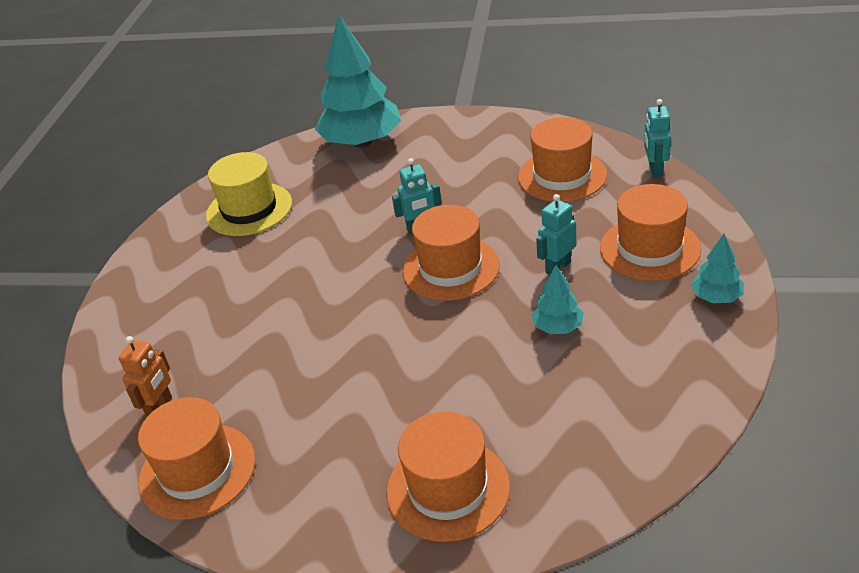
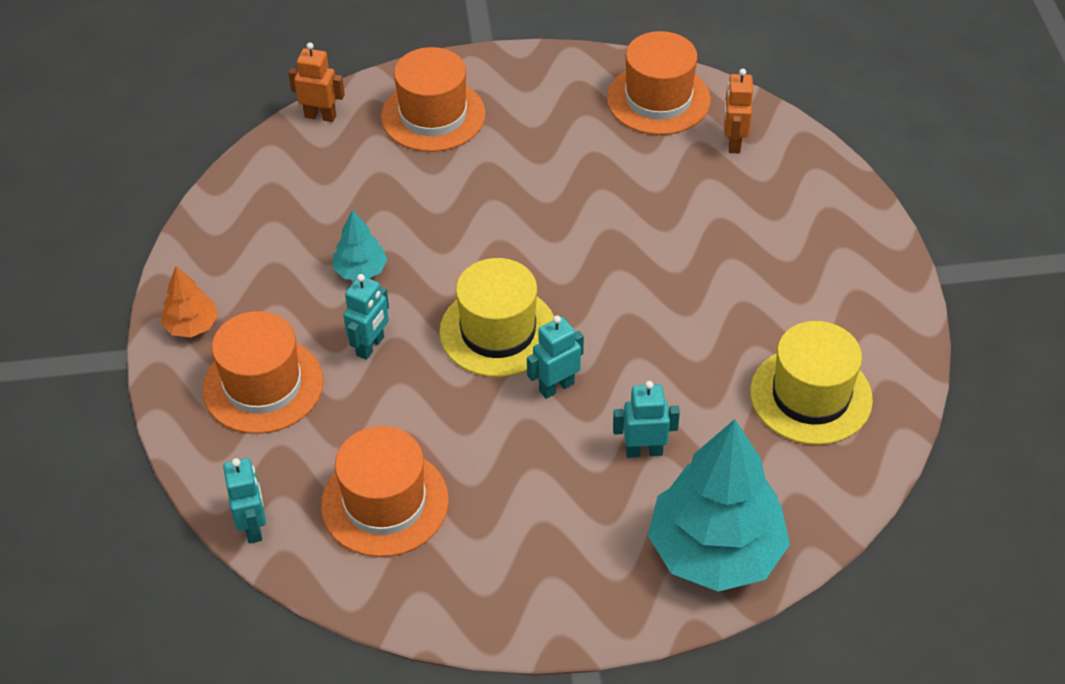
camera: 160 degrees right, 10 degrees up
(378, 189) = (644, 451): none -> turquoise robot
(450, 268) = (498, 331): orange hat -> yellow hat
(582, 510) = (320, 116): none -> orange robot
(716, 297) = (192, 326): turquoise tree -> orange tree

